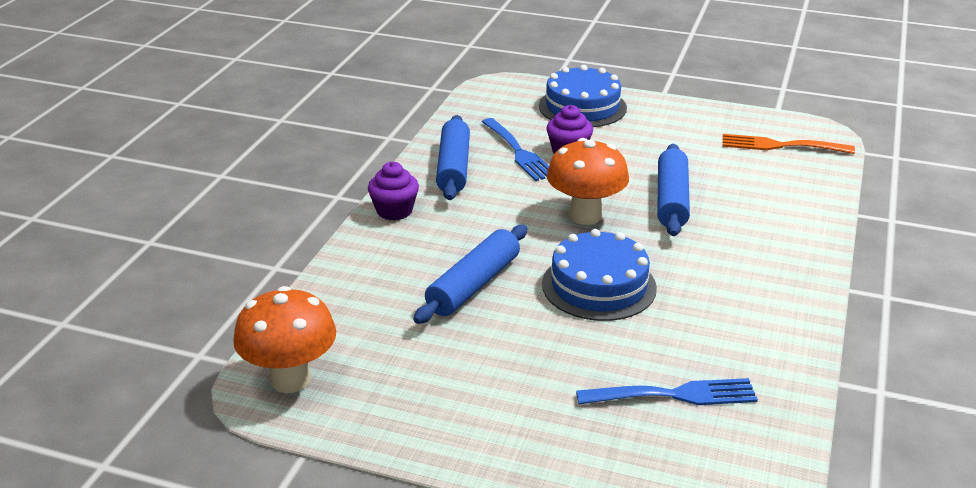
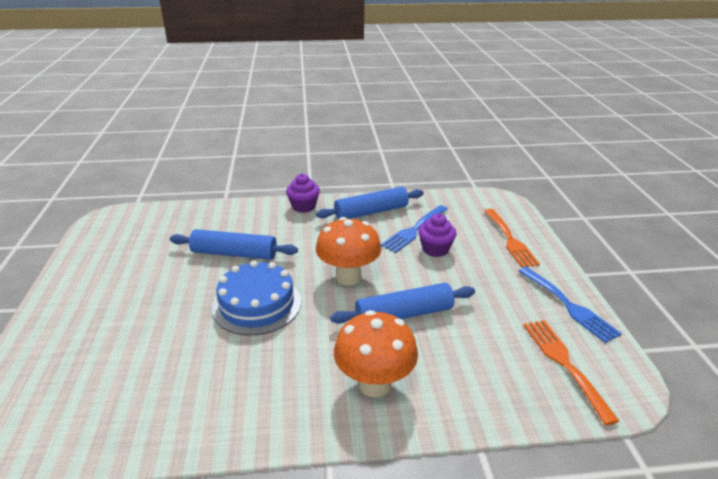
camera: 65 degrees right, 0 degrees up
(290, 379) = (121, 222): orange mushroom -> orange mushroom (374, 384)
(582, 107) = (510, 240): blue cake -> orange fork
(674, 395) = (127, 372): blue fork -> blue fork (569, 306)

